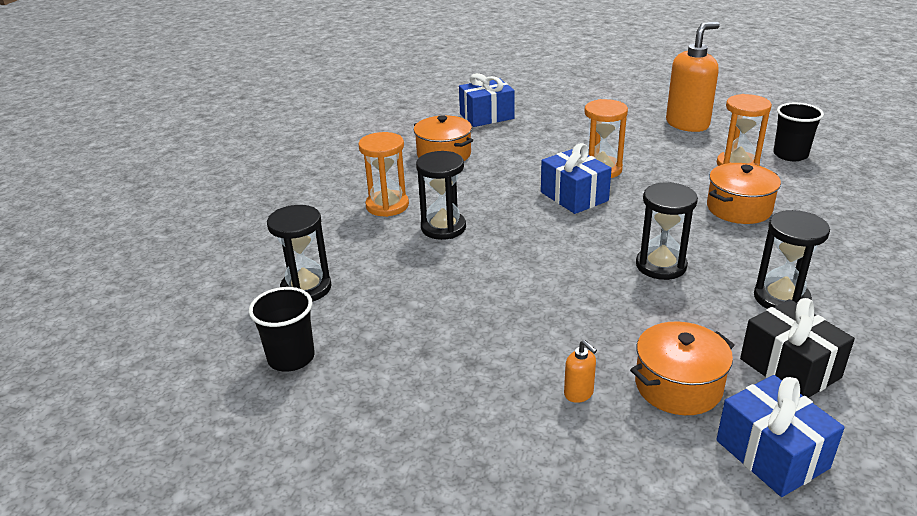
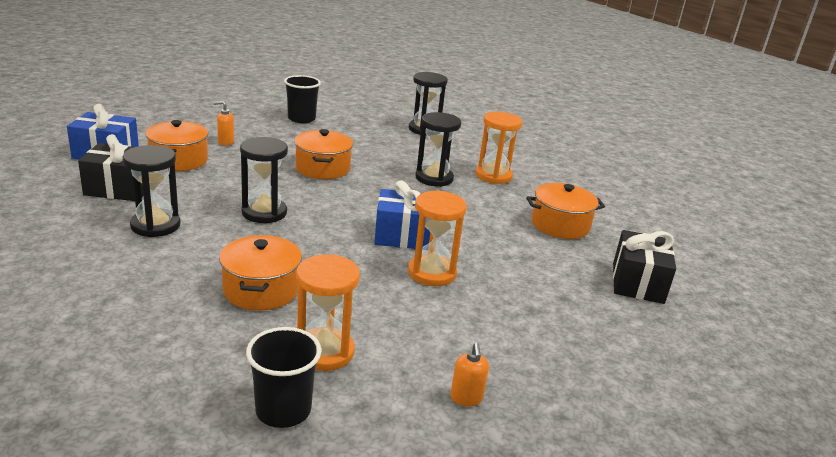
camera: 120 degrees right, 5 degrees down
(291, 358) = (369, 111): black cup -> black cup (301, 119)
(486, 116) = (637, 283): blue gift -> black gift
(527, 289) = (322, 168): none -> orange pot
(687, 124) = (466, 398): orange soap dispenser -> orange soap dispenser, size x0.42

